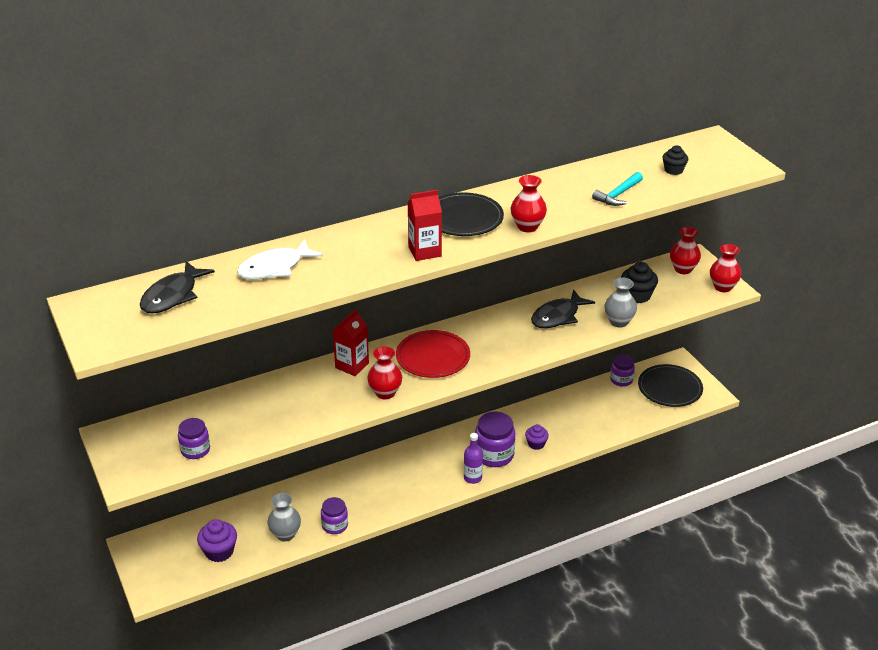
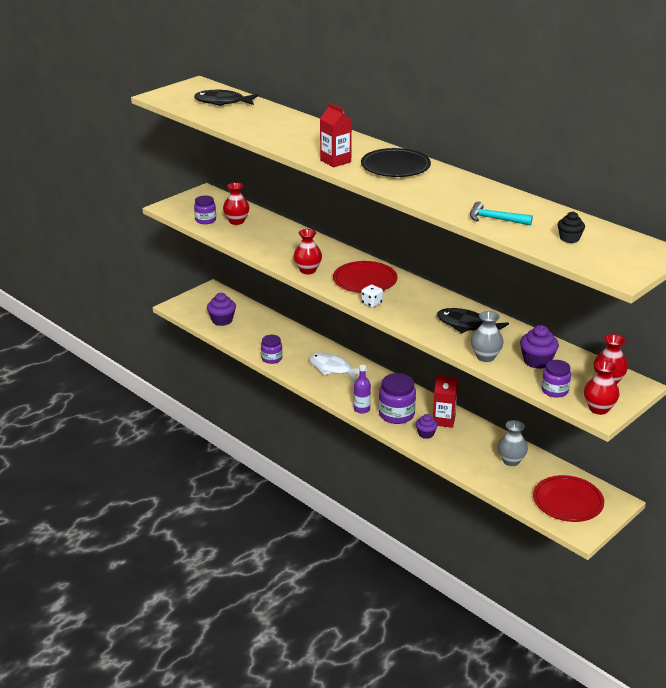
camera: 70 degrees right, 5 degrees down
(275, 268) = (276, 121): white fish -> white fish (332, 368)
(285, 534) = (251, 341): grey vase -> grey vase (511, 461)
(352, 365) = (331, 252): red carton -> red carton (443, 420)
(484, 365) = (371, 303): none -> white dice
(527, 226) = (405, 190): red vase -> red vase (236, 221)
(621, 380) = (555, 468): purple jar -> purple jar (554, 390)
(637, 295) = (537, 361): black cupcake -> purple cupcake
(669, 388) = (568, 501): black plate -> red plate

